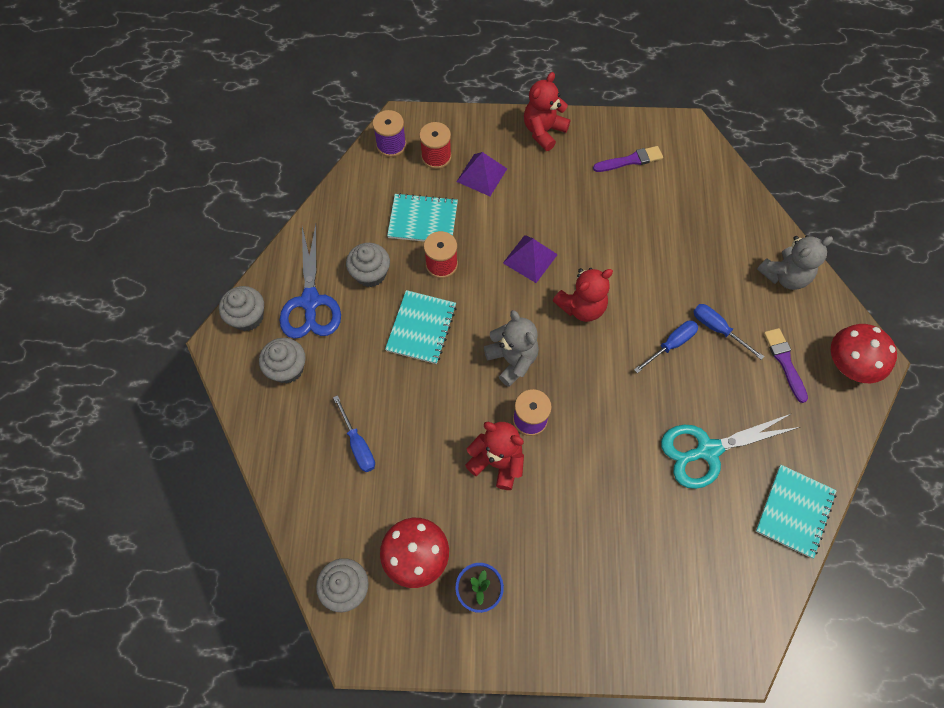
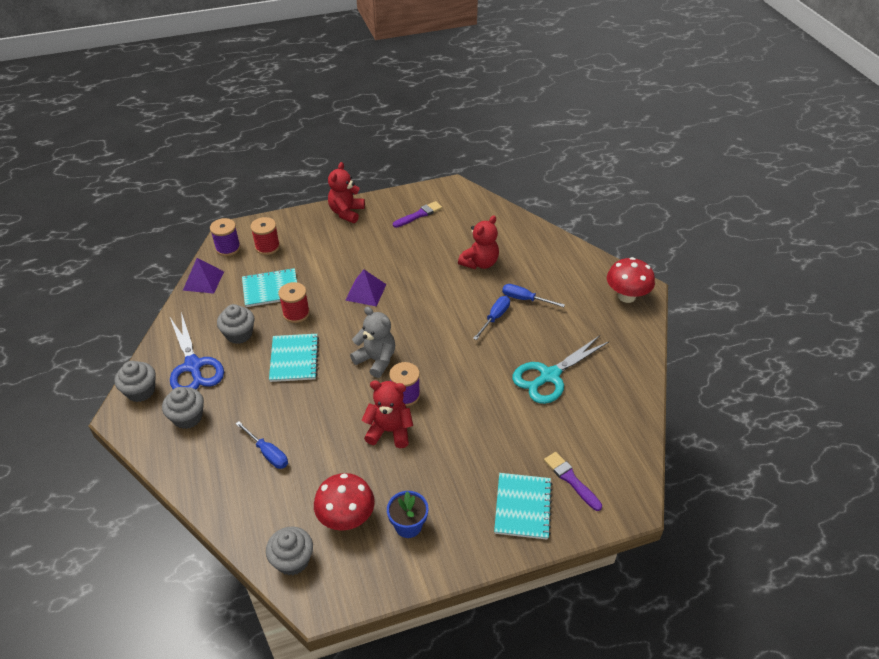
camera: 20 degrees left, 20 degrees down
(481, 175) = (308, 249): purple pyramid -> purple pyramid (203, 280)
(581, 307) = (417, 312): red teddy bear -> red teddy bear (480, 263)
(784, 276) = (558, 255): grey teddy bear -> none
(784, 362) = (581, 306): purple brush -> purple brush (571, 479)
(794, 511) = (629, 396): turquoise notebook -> turquoise notebook (522, 507)

